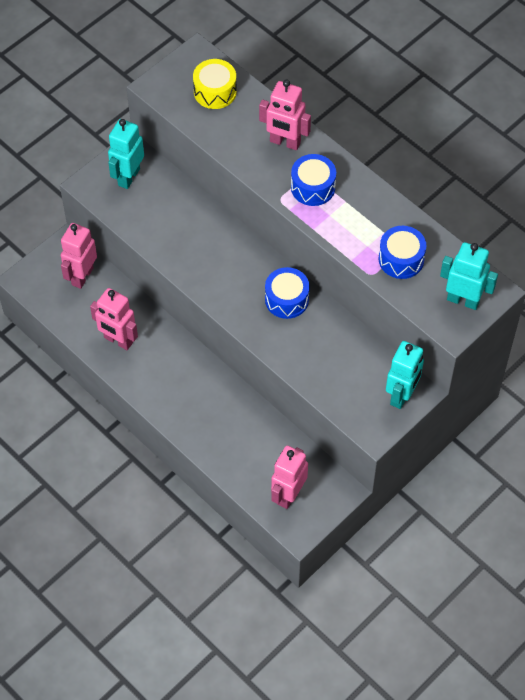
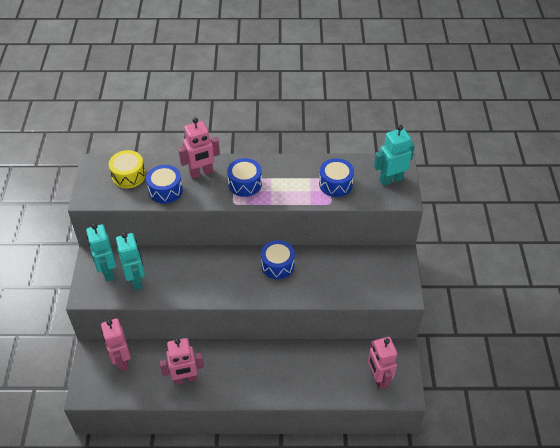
camera: 45 degrees left, 10 degrees down
(232, 135) = (165, 190): none -> blue drum
(401, 395) = (395, 264): turquoise robot -> turquoise robot (136, 280)

